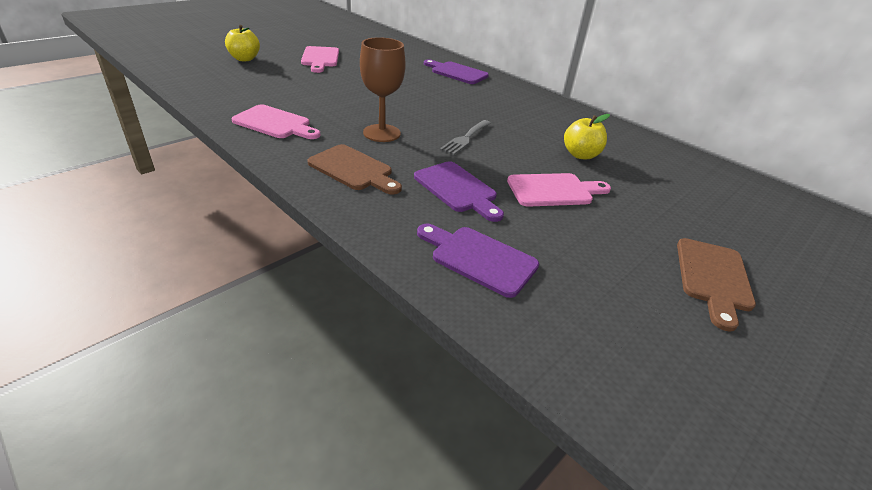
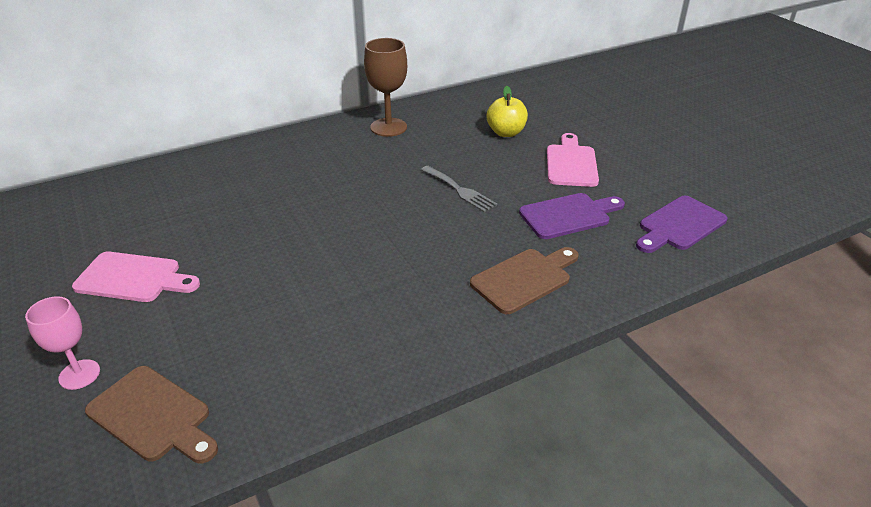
camera: 70 degrees left, 0 degrees up
(244, 59) = (79, 374): yellow apple -> pink goblet
(275, 123) = (385, 339): pink cutting board -> none
(381, 133) = (435, 247): brown goblet -> brown goblet (388, 127)
(456, 72) = (262, 160): purple cutting board -> none
(713, 278) = (687, 131): brown cutting board -> brown cutting board (153, 416)

